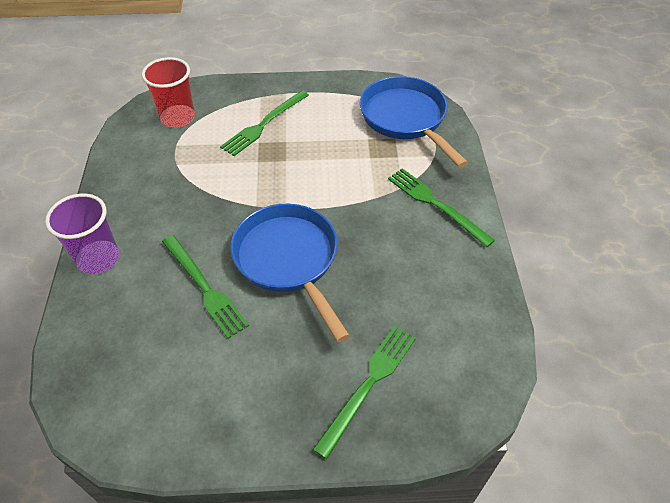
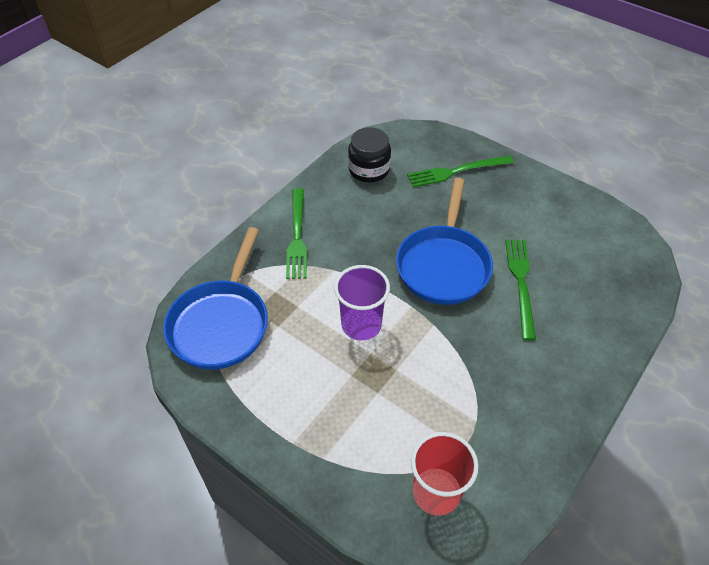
camera: 140 degrees left, 0 degrees up
(98, 258) = (598, 360): purple cup -> purple cup (361, 325)
(264, 124) = (353, 412): green fork -> none
(459, 317) = (369, 169): none -> black jar

